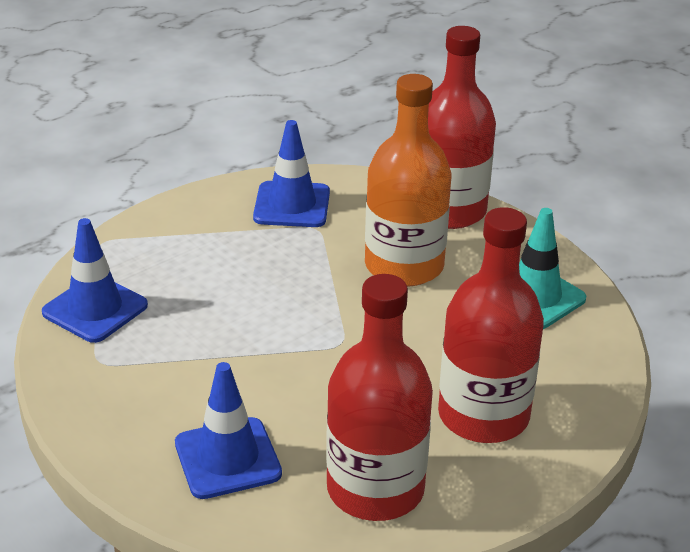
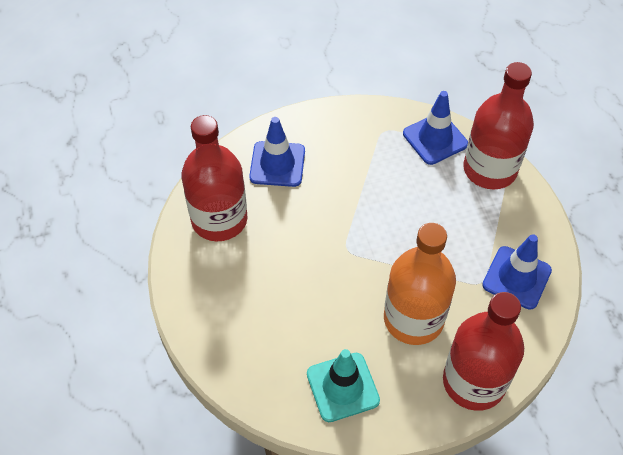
camera: 115 degrees right, 20 degrees up
(483, 415) = (245, 297): red bottle -> red bottle (489, 169)

